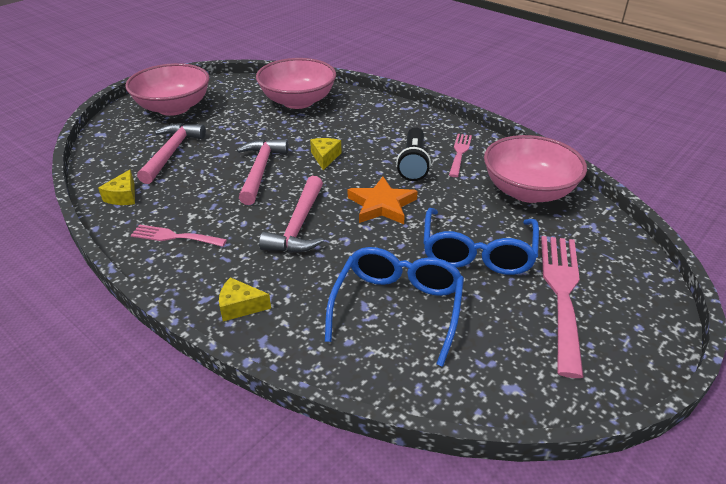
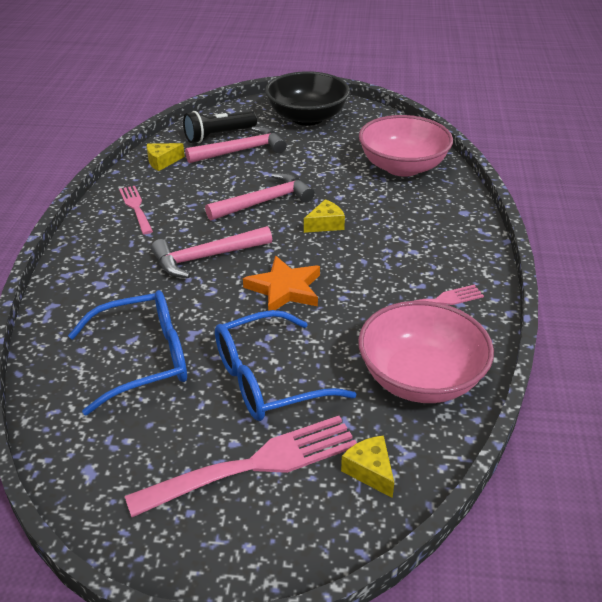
camera: 55 degrees right, 0 degrees up
(173, 108) = (307, 118): pink bowl -> black bowl
(240, 306) = (81, 277): yellow cheese -> yellow cheese (370, 471)
(413, 164) = (378, 279): black flashlight -> black flashlight (218, 136)

